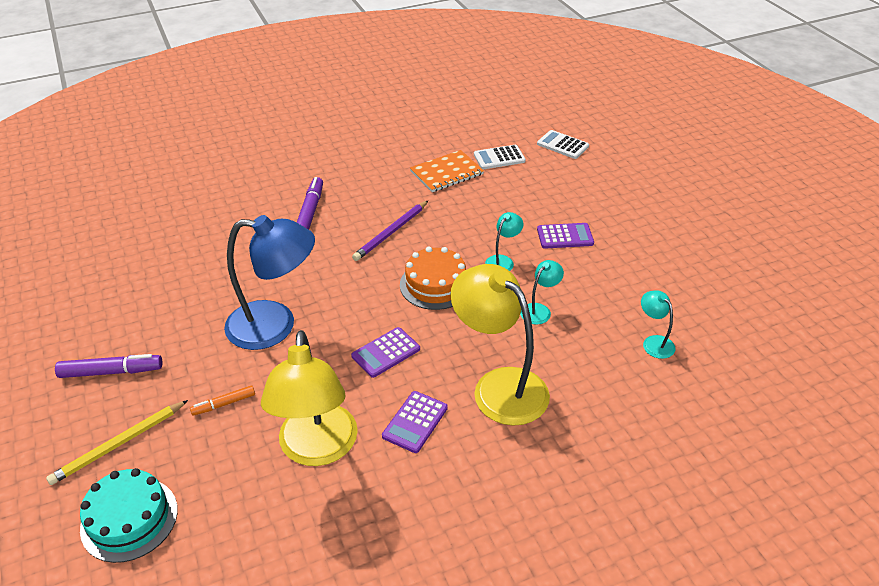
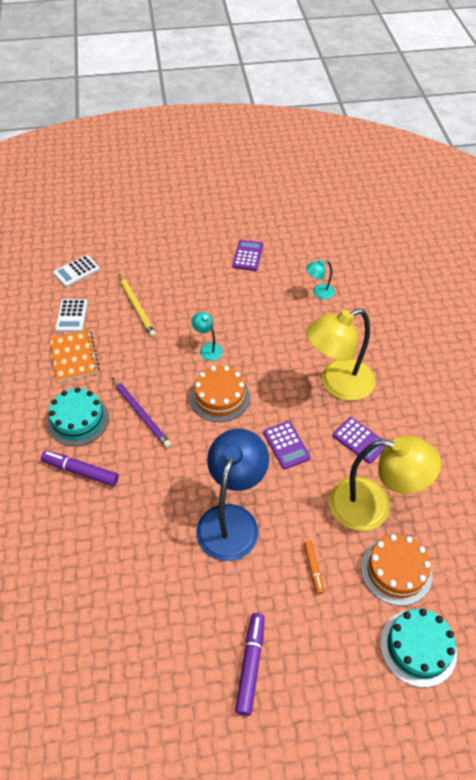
camera: 75 degrees left, 10 degrees up
(119, 444) = (340, 656): yellow pencil -> yellow pencil (137, 307)
(229, 485) = (396, 571): none -> orange cake
(369, 195) = (78, 420): none -> turquoise cake
(539, 310) = (270, 342): turquoise lamp -> none
(565, 236) = (194, 304): purple calculator -> purple calculator (248, 256)

